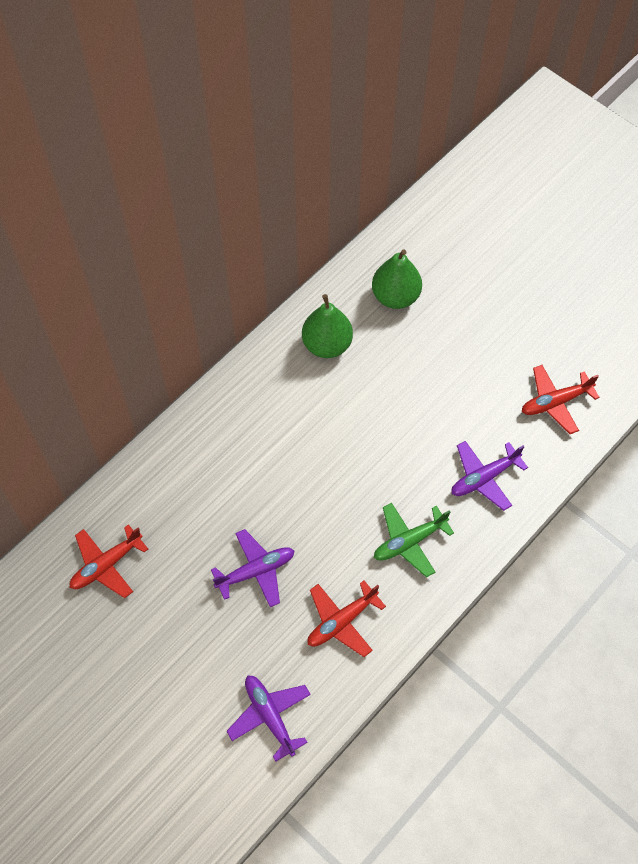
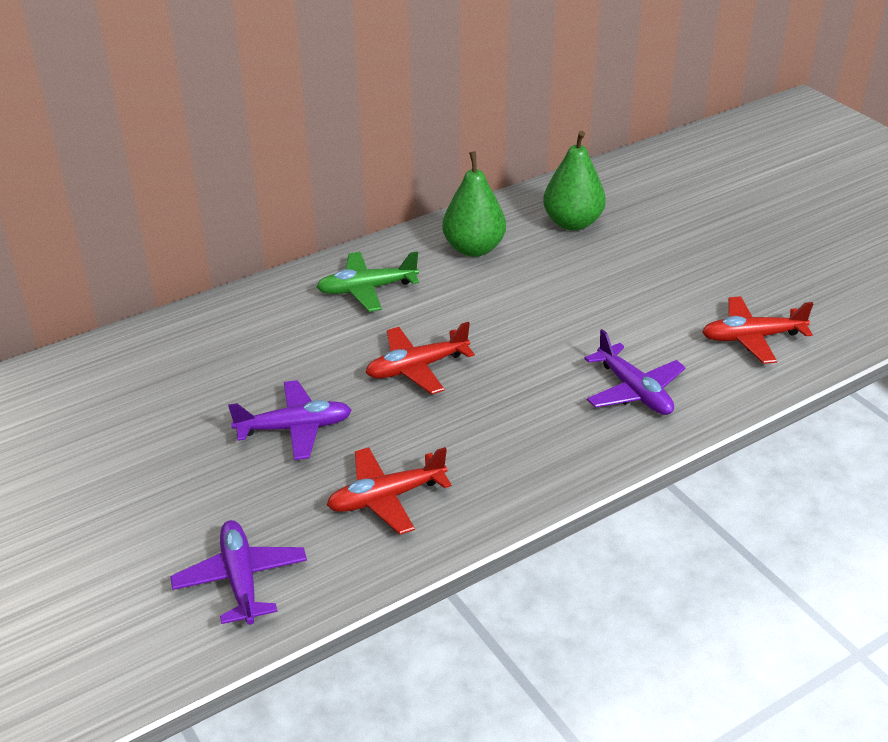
camera: 15 degrees right, 25 degrees down
(106, 565) = (110, 390): red plane -> red plane (416, 368)
(409, 542) = (510, 435): green plane -> green plane (366, 289)
(484, 478) = (634, 391): purple plane -> purple plane turned 105 degrees counterclockwise

